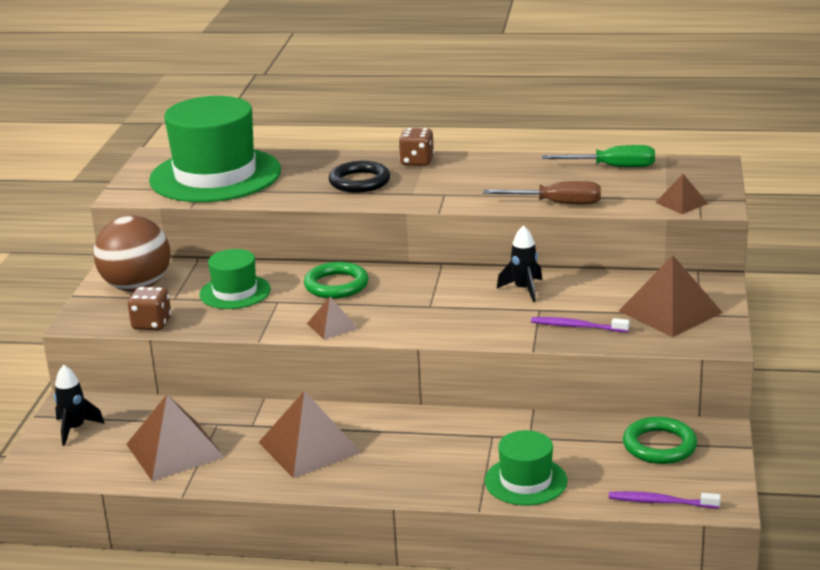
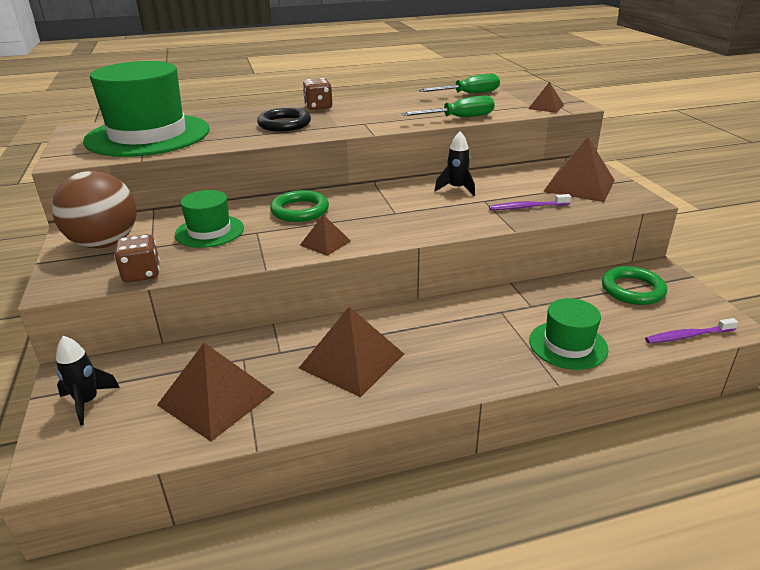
camera: 25 degrees left, 5 degrees up
(557, 204) = (459, 118): brown screwdriver -> green screwdriver

